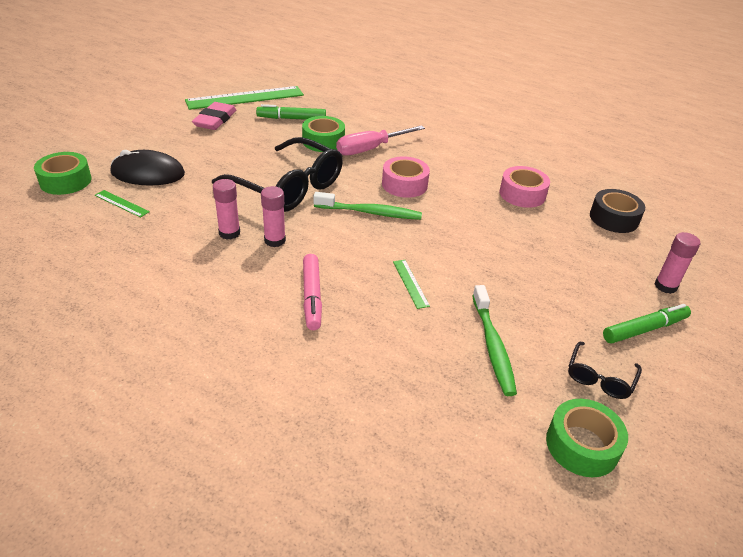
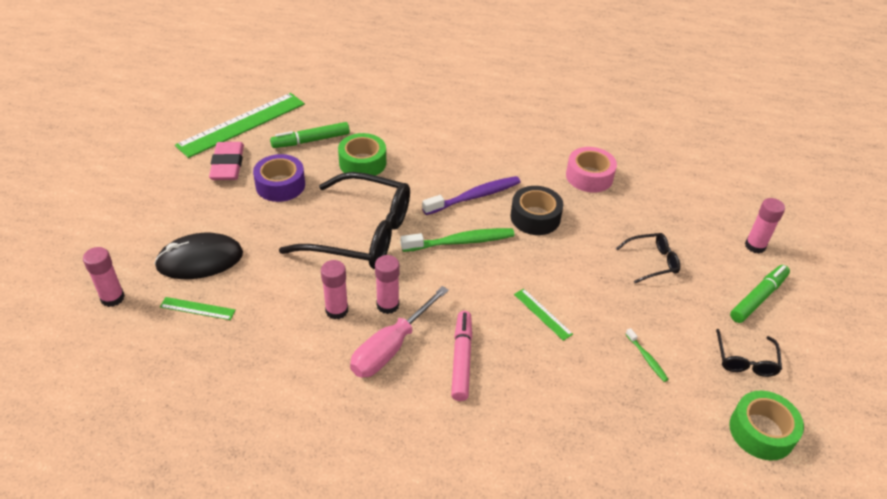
camera: 20 degrees left, 5 degrees up
(65, 181) = (112, 298): green tape -> pink glue stick
(246, 141) = (280, 185): none -> purple tape
(312, 296) = (461, 359): pink marker -> pink marker turned 150 degrees counterclockwise
(370, 149) = (416, 160): pink screwdriver -> pink screwdriver (391, 347)
(404, 184) = (474, 196): pink tape -> purple toothbrush
(492, 346) = (647, 358): green toothbrush -> green toothbrush, size x0.50
(546, 272) = (652, 262): none -> black glasses
(614, 218) = (681, 182): black tape -> black tape (535, 217)

